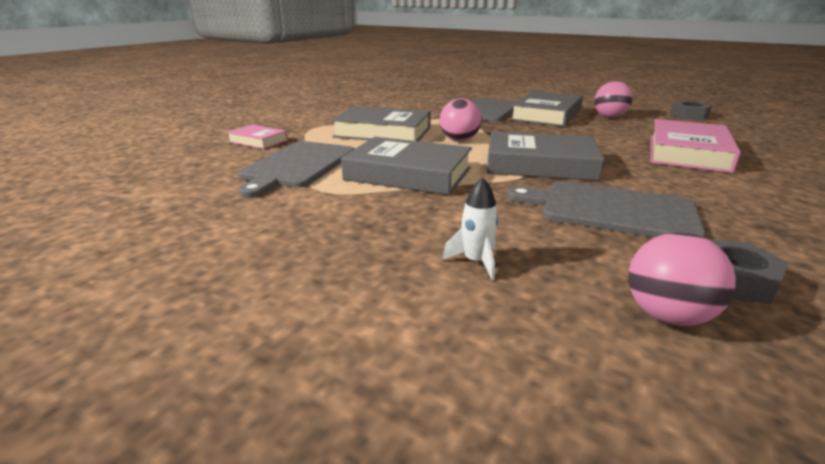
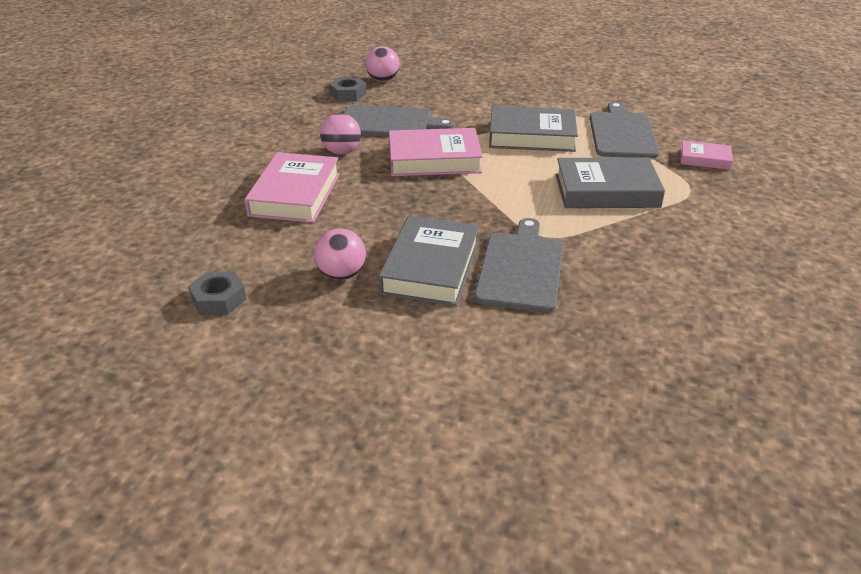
camera: 165 degrees right, 10 degrees up
(459, 140) = (518, 186): pink ball -> pink ball (341, 152)
(476, 262) = (459, 88): white rocket -> none
(540, 164) = (434, 159): grey book -> pink book

